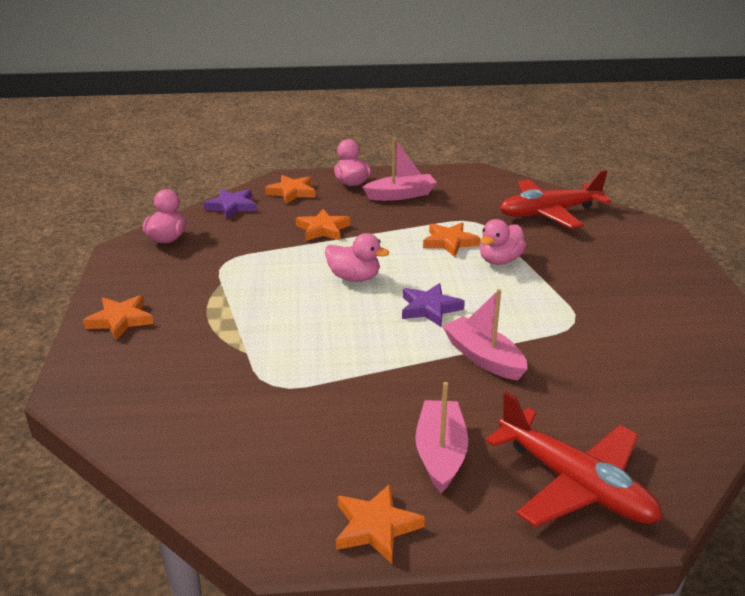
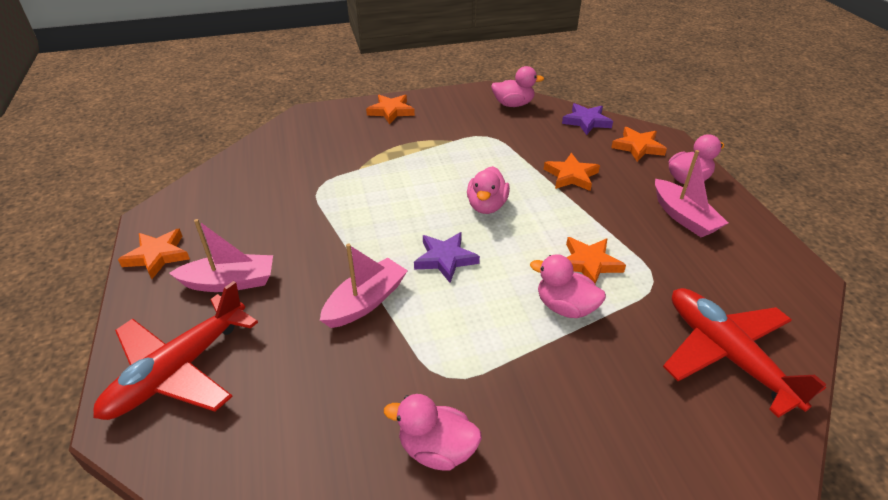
camera: 80 degrees right, 10 degrees up
(644, 333) = (436, 449): none -> pink duck

